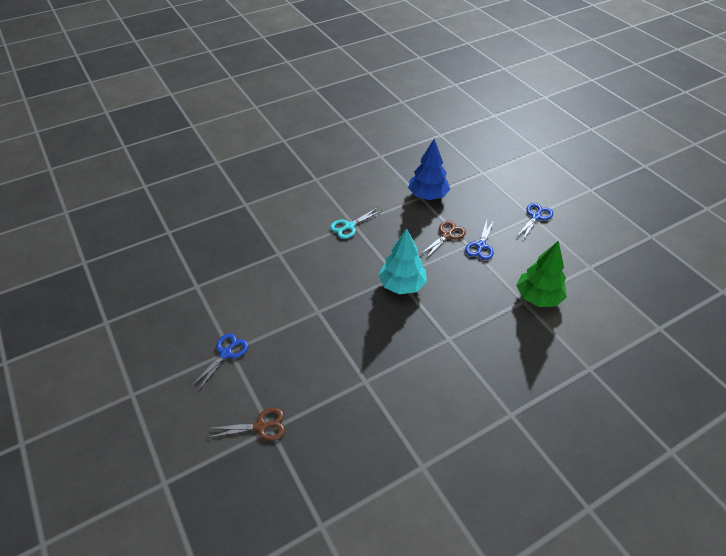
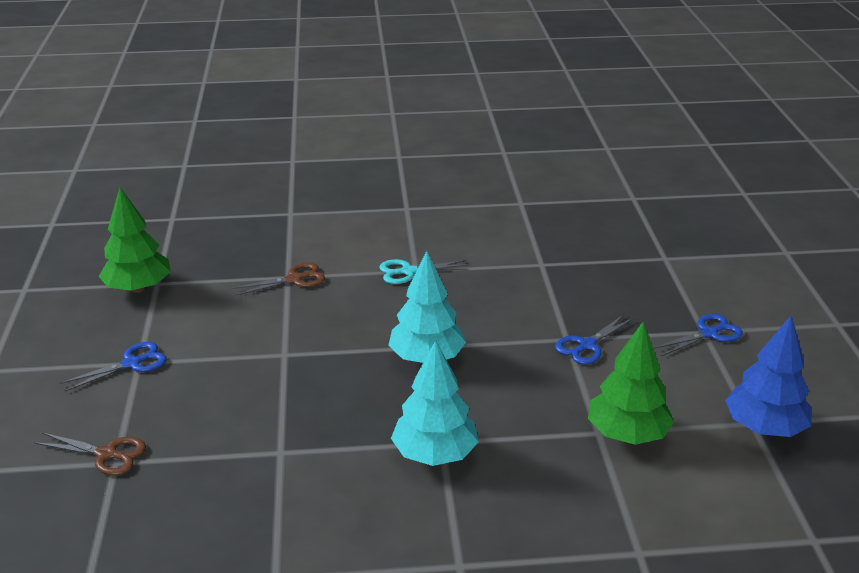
camera: 25 degrees right, 15 degrees down
(187, 294) = (138, 288): none -> green tree
(427, 195) = (554, 265): blue tree -> blue tree (764, 428)
(447, 235) = (544, 319): brown scissors -> brown scissors (294, 279)
(451, 349) = (435, 454): none -> turquoise tree

